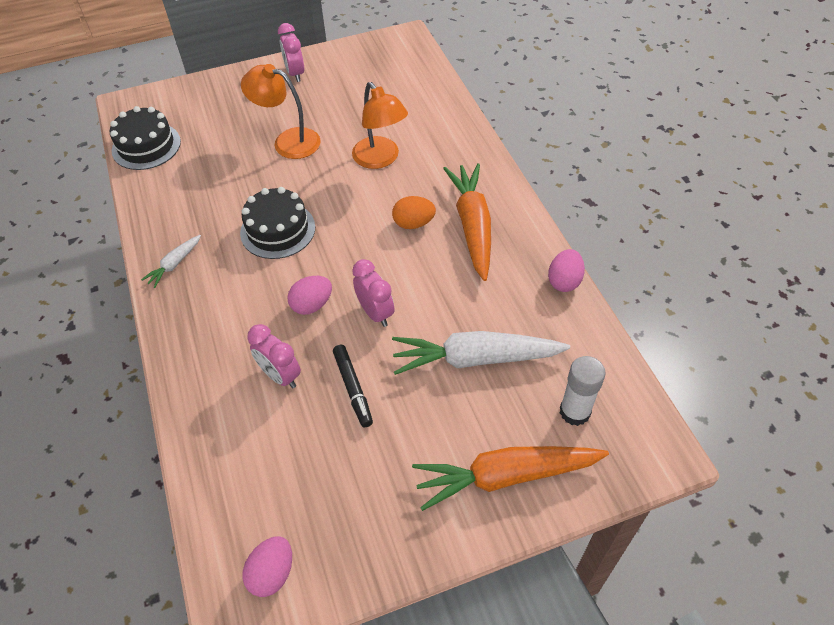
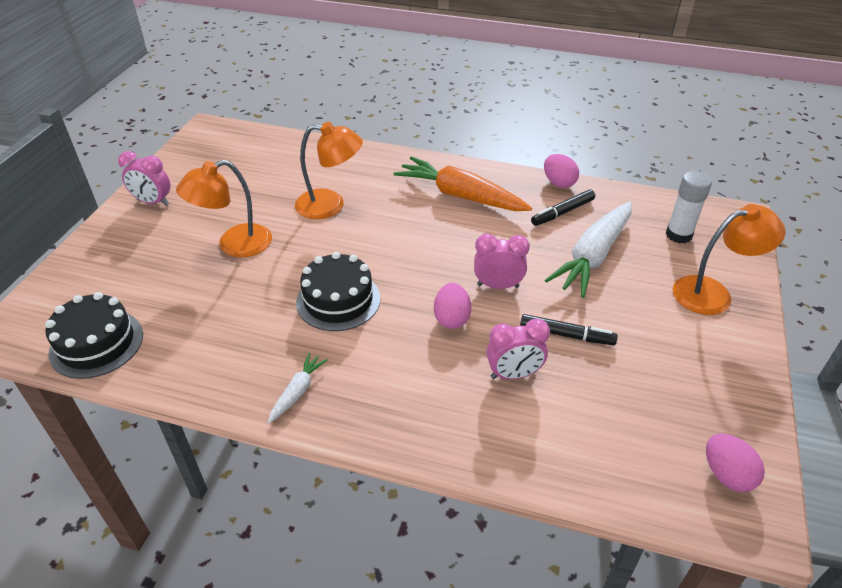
camera: 55 degrees left, 10 degrees down
(174, 264) = (297, 391): white carrot -> white carrot turned 135 degrees counterclockwise
(413, 223) = (424, 222): orange egg -> none
(506, 476) = (713, 293): orange carrot -> orange lamp
(520, 306) = (562, 212): none -> black marker

